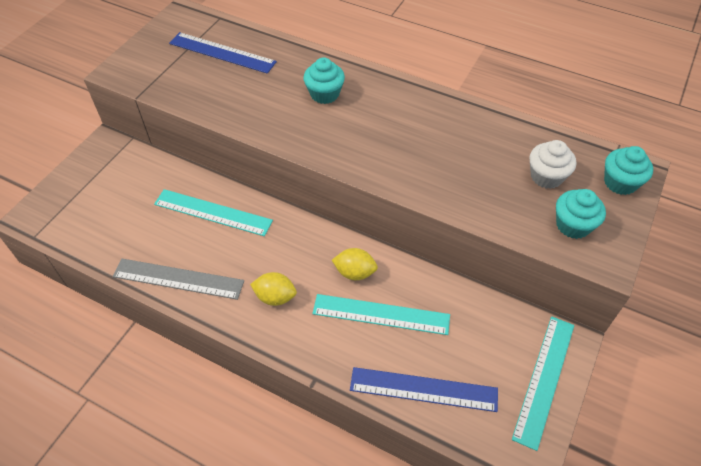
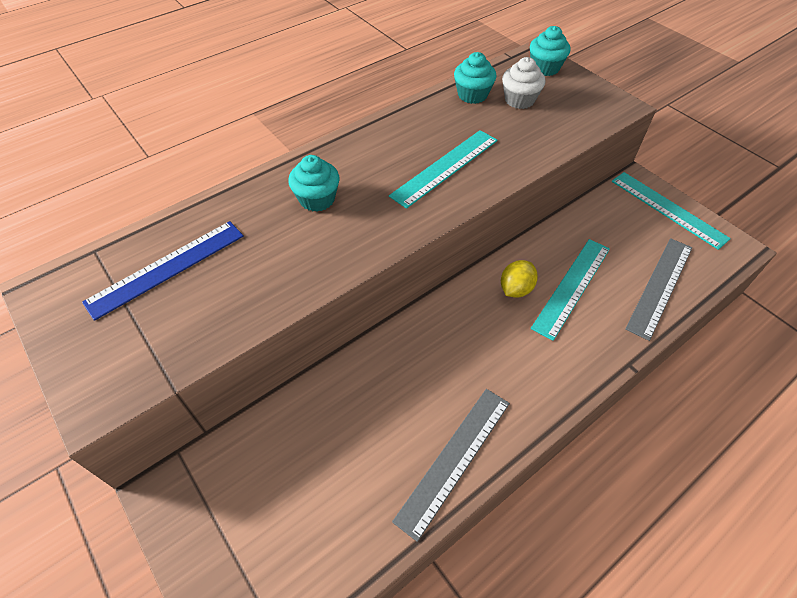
camera: 65 degrees left, 0 degrees up
(213, 212) = (370, 391): turquoise ruler -> turquoise ruler (445, 167)
(275, 297) = (519, 366): yellow lemon -> none
(423, 389) = (660, 286): blue ruler -> grey ruler
(573, 225) = (578, 107): turquoise cupcake -> turquoise cupcake (472, 95)

